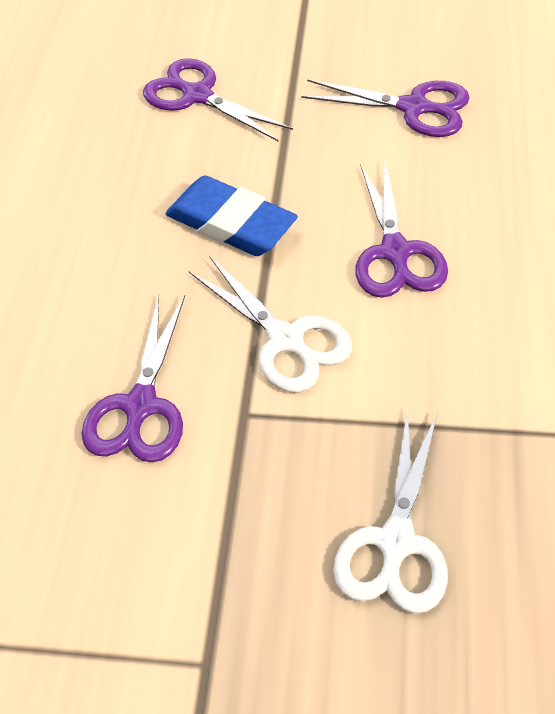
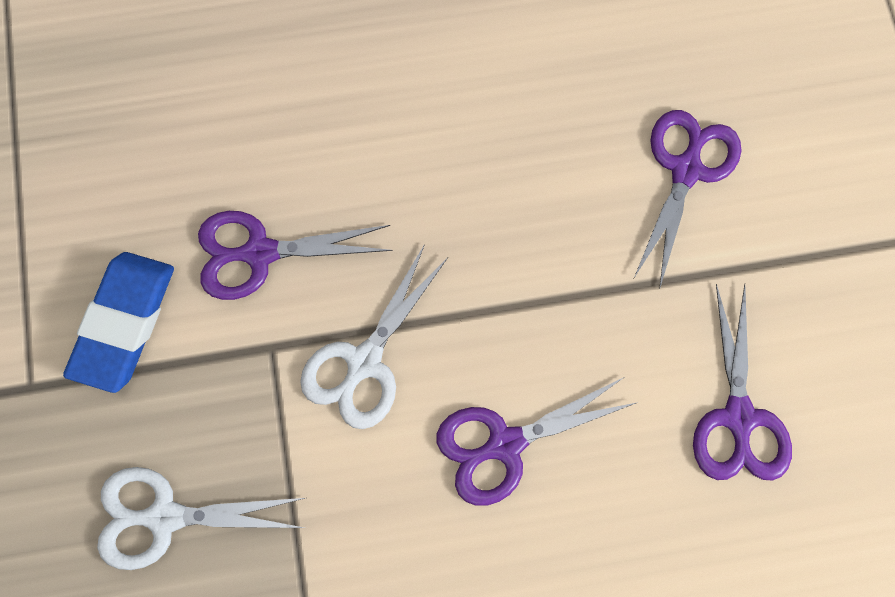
camera: 70 degrees right, 20 degrees up
(231, 223) = (502, 265): blue eraser -> blue eraser (123, 323)

